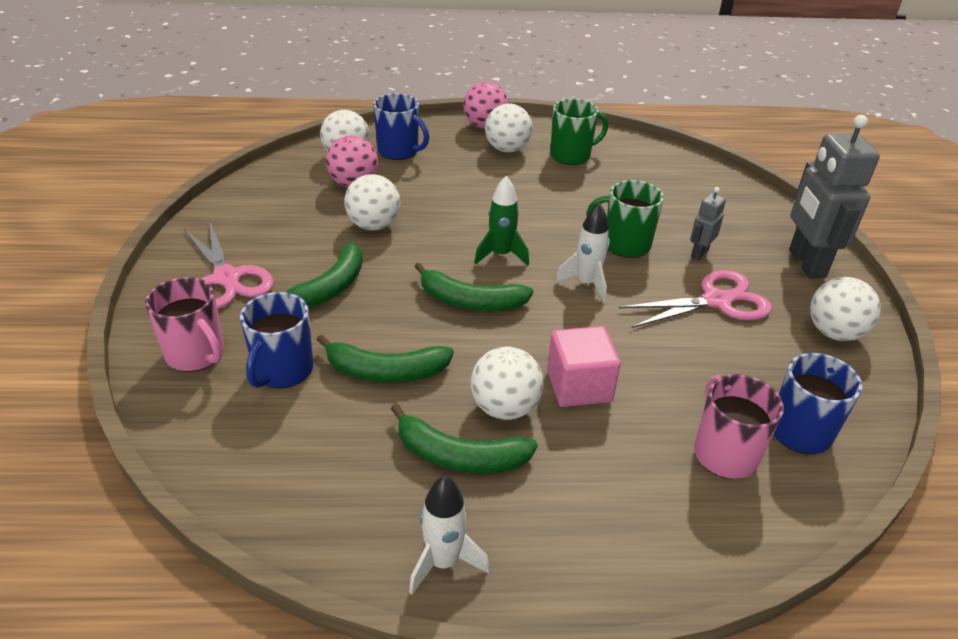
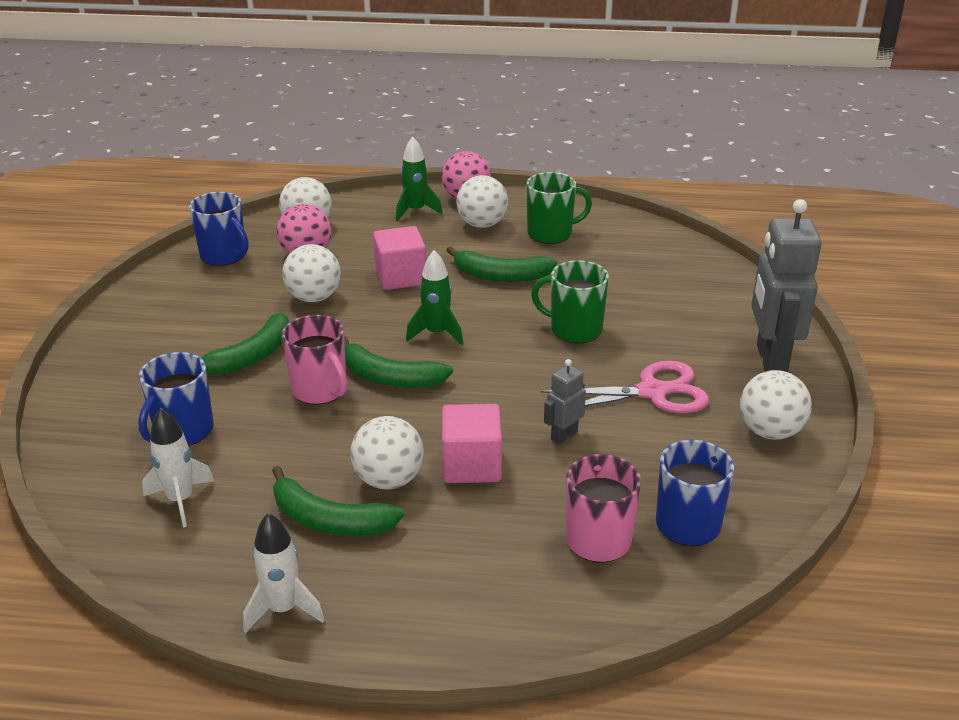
camera: 10 degrees right, 5 degrees down
(196, 354) = (105, 411): pink mug -> pink mug (320, 390)
(227, 278) = (153, 342): pink scissors -> none
(385, 371) = (282, 438): green banana -> green banana (500, 276)
(399, 151) = (364, 223): blue mug -> blue mug (224, 256)
(442, 139) = (415, 211): none -> green rocket
(449, 202) = (401, 277): none -> pink cube
(586, 283) = (517, 366): white rocket -> white rocket (181, 500)
(699, 253) = (653, 343): grey robot -> grey robot (564, 436)

